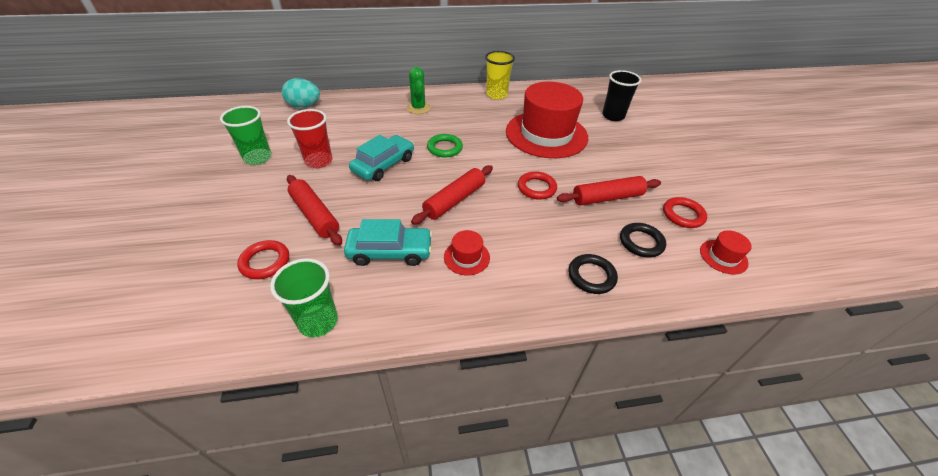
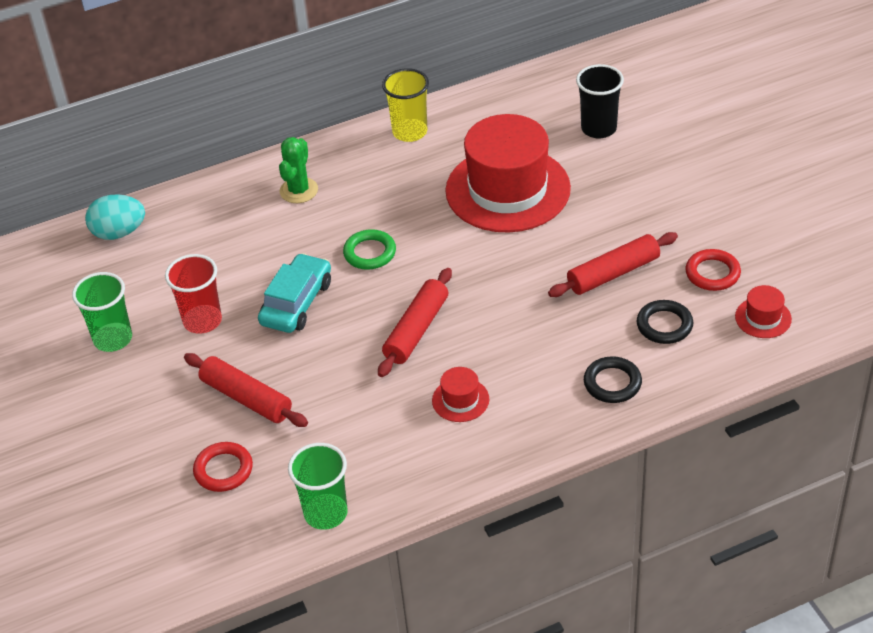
camera: 10 degrees left, 0 degrees up
(390, 252) = (366, 418): turquoise car -> none
(418, 108) = (299, 190): green cactus -> green cactus turned 45 degrees clockwise
(536, 188) = (518, 283): red ring -> none

